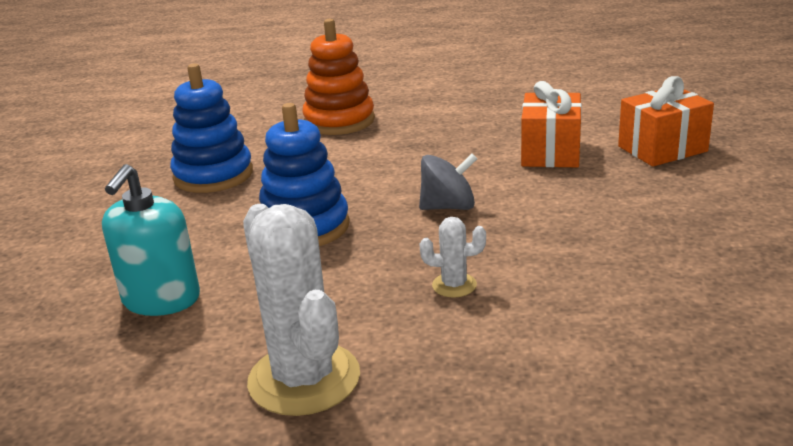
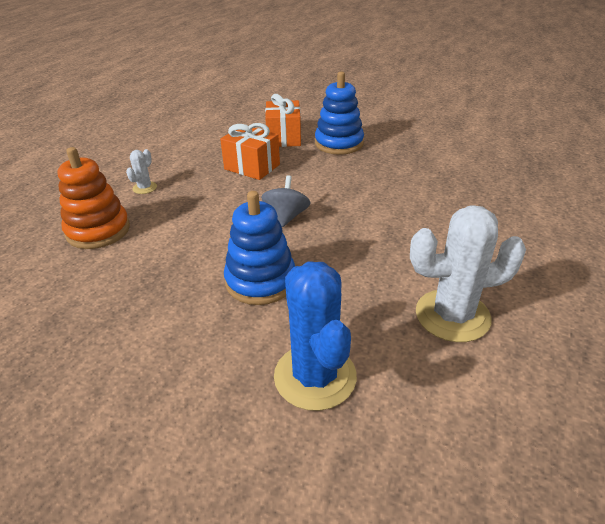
camera: 70 degrees left, 10 degrees up
(161, 299) = (315, 376): turquoise soap dispenser -> blue cactus
(213, 175) = (118, 316): blue stacking toy -> blue stacking toy (339, 143)
(454, 285) = (380, 237): white cactus -> white cactus (145, 188)

